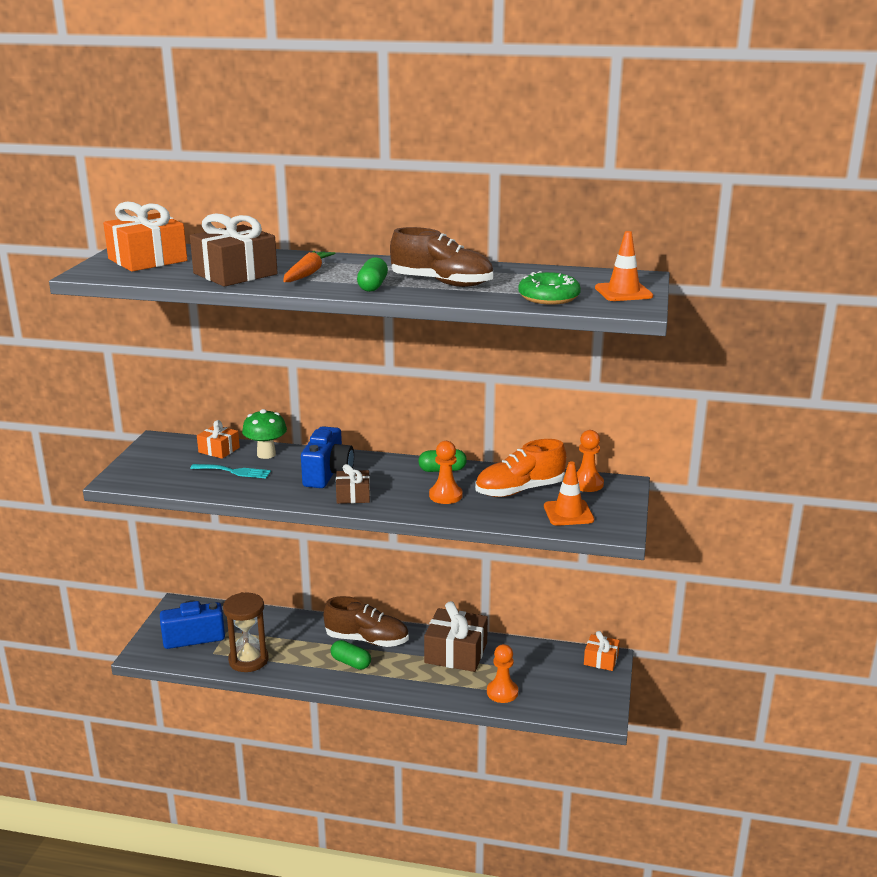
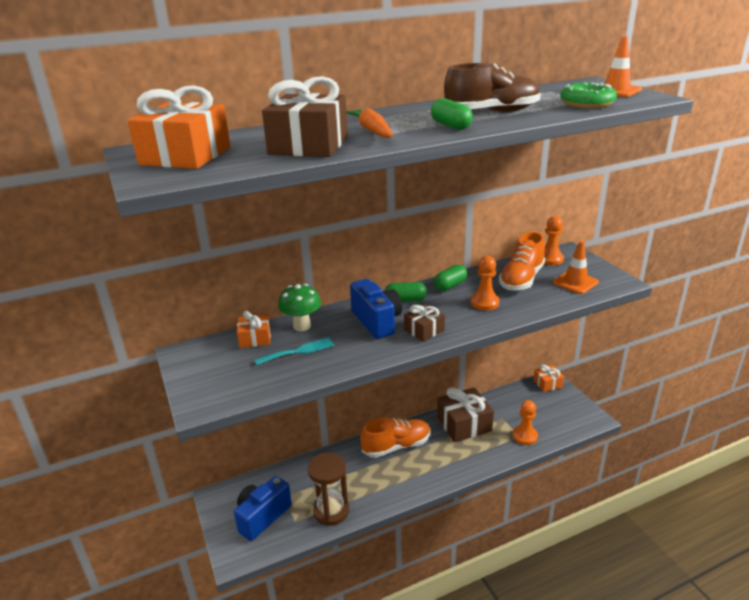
camera: 35 degrees left, 5 degrees up
(351, 663) = (407, 470): green capsule -> green capsule (405, 300)
(367, 640) = (396, 446): brown shoe -> orange shoe

